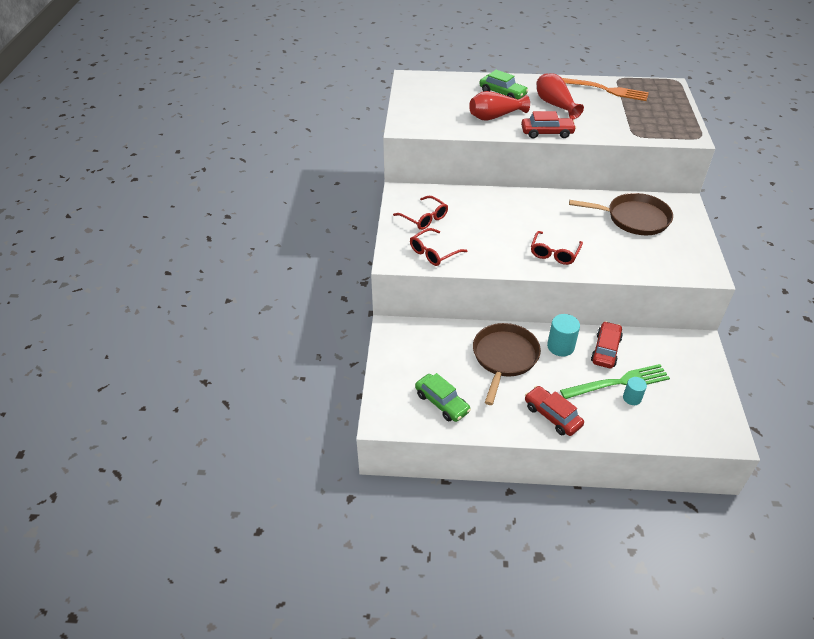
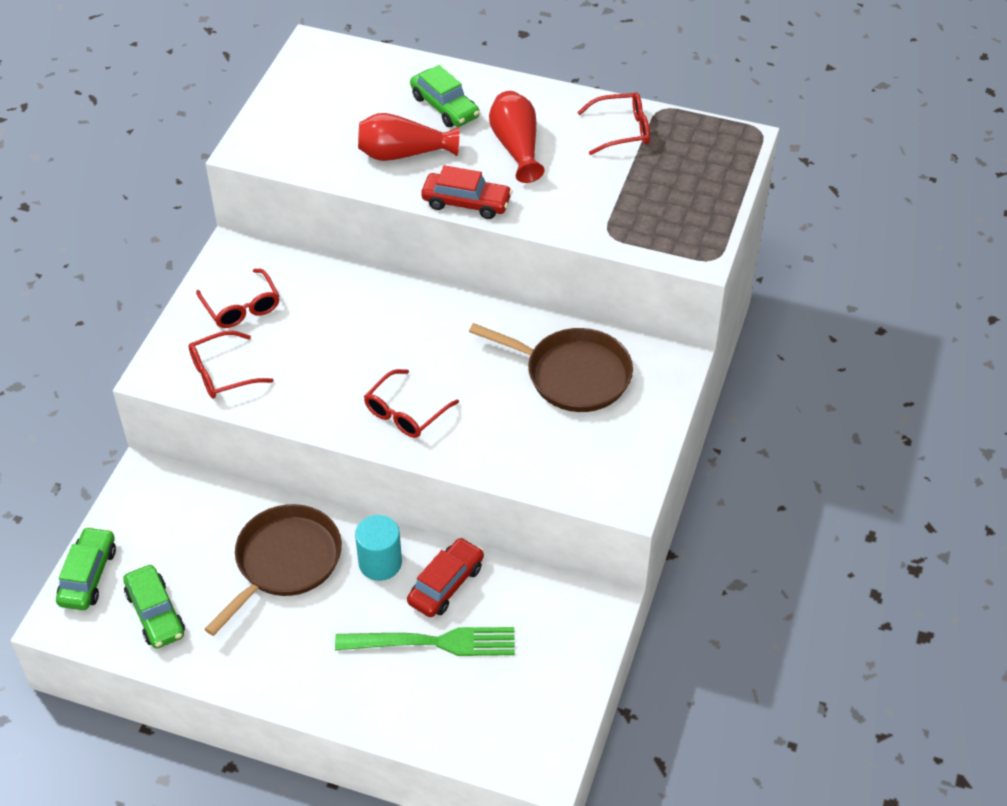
camera: 15 degrees right, 5 degrees up
(387, 390) = (88, 576): none -> green car
(552, 416) = (303, 671): red car -> none
(606, 90) = (623, 130): orange fork -> red glasses
(632, 398) = (438, 672): turquoise cylinder -> none

